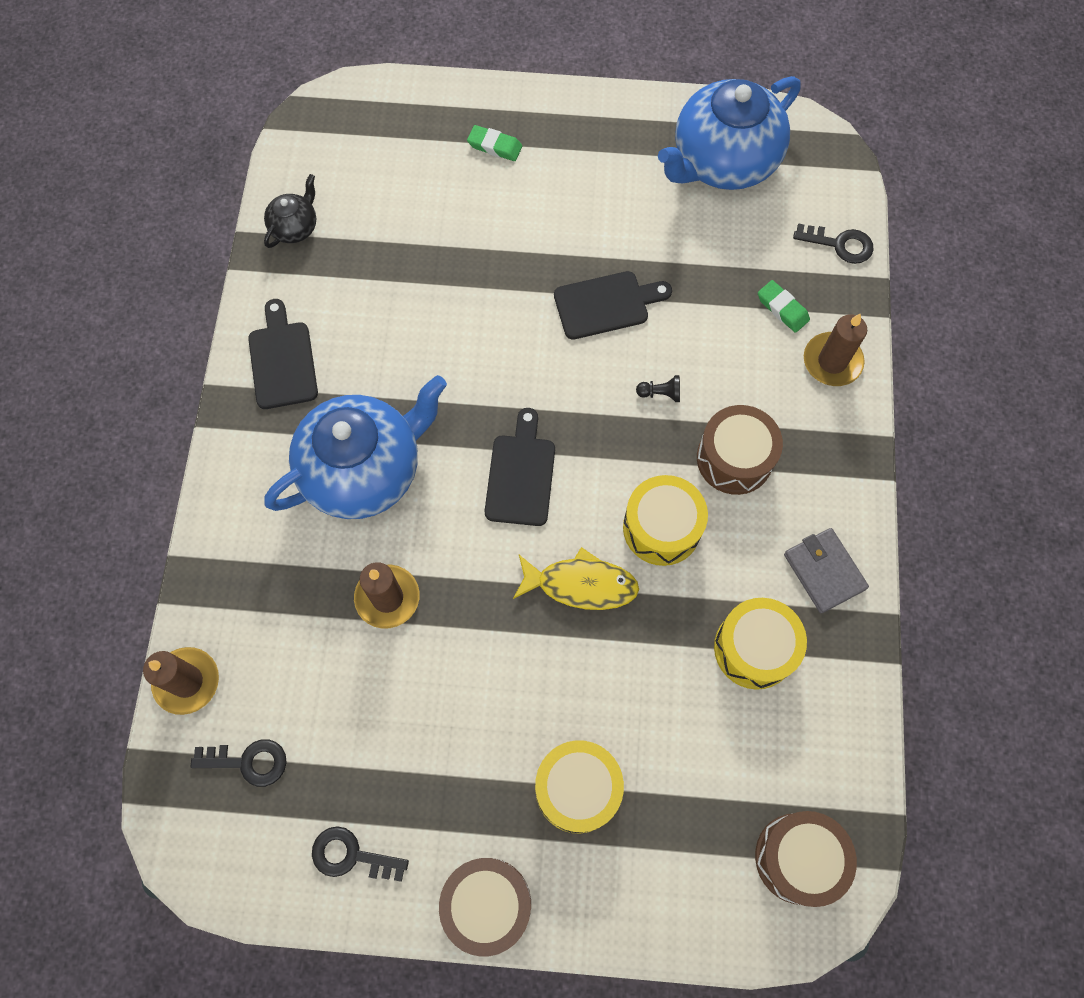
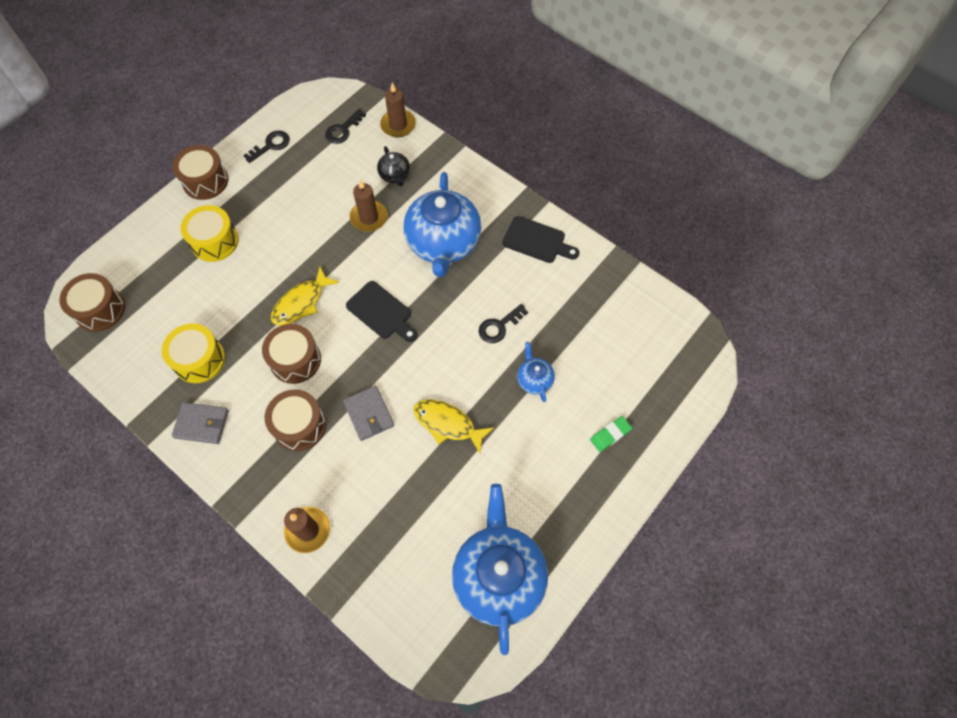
camera: 125 degrees right, 5 degrees down
(295, 227) = (622, 291): black teapot -> black teapot (395, 175)
(484, 251) = (534, 380): none -> blue teapot
(606, 304) = (448, 424): black cutting board -> yellow fish
(660, 393) = (369, 414): black pawn -> grey wallet
(661, 528) = (295, 360): yellow drum -> brown drum
(782, 308) = (365, 528): green eraser -> none
(840, 244) = (379, 606): black key -> black key (499, 326)

